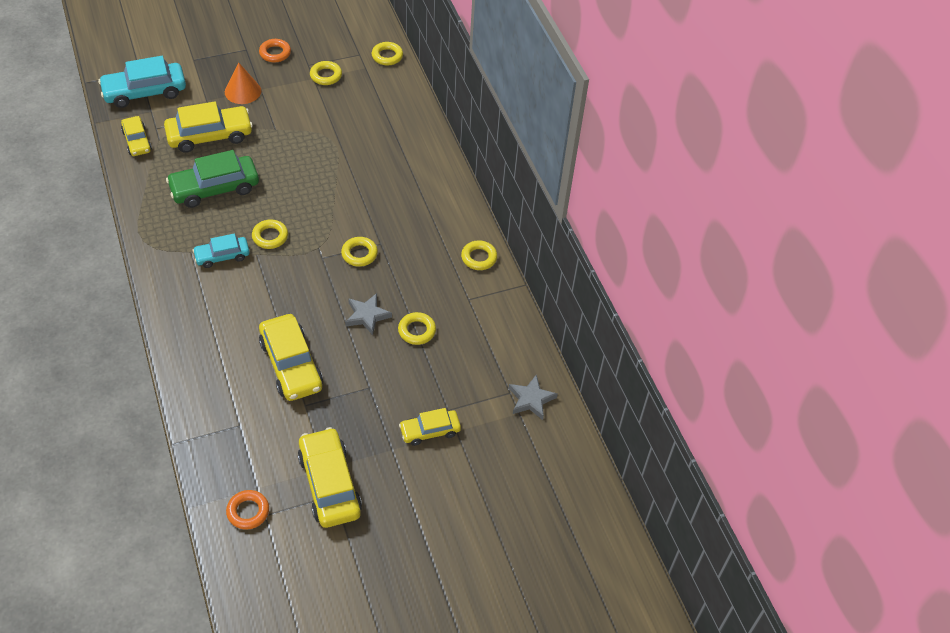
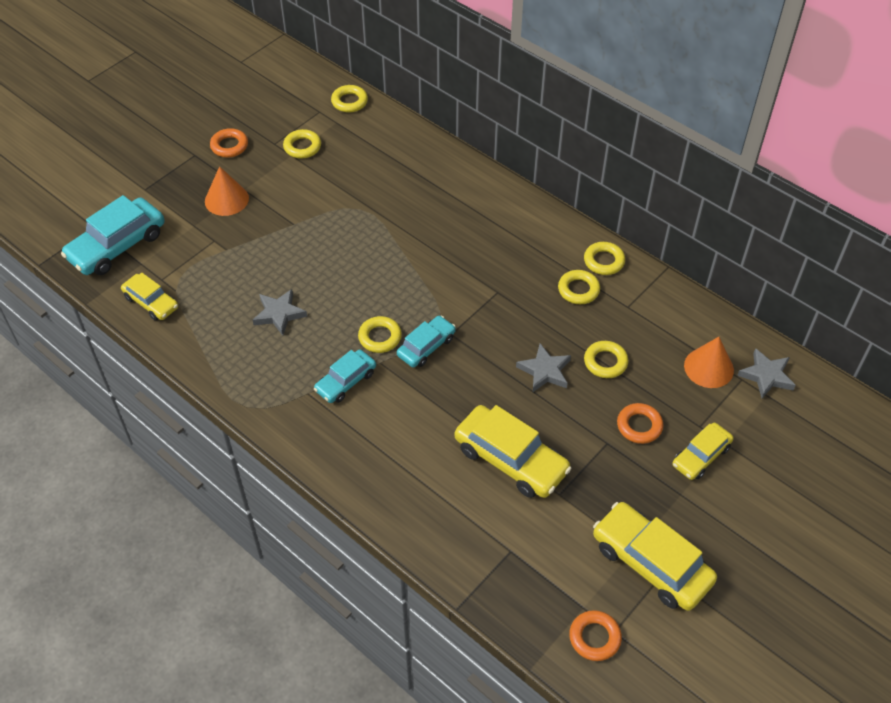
camera: 25 degrees left, 0 degrees up
(209, 135) = (228, 261): yellow car -> none
(215, 188) = (279, 314): green car -> grey star
(297, 258) = (426, 346): none -> turquoise car
(359, 254) = (485, 312): yellow ring -> yellow ring (578, 290)
(402, 387) = (639, 426): none -> orange ring
(491, 372) = (708, 367): none -> orange cone

